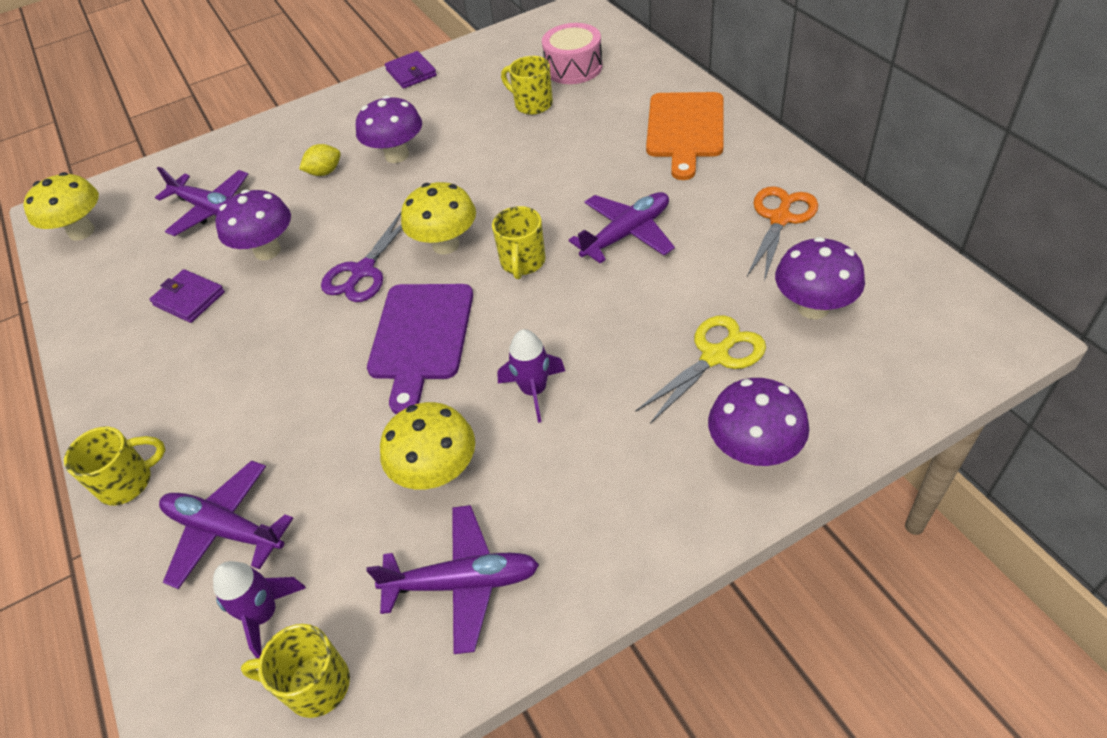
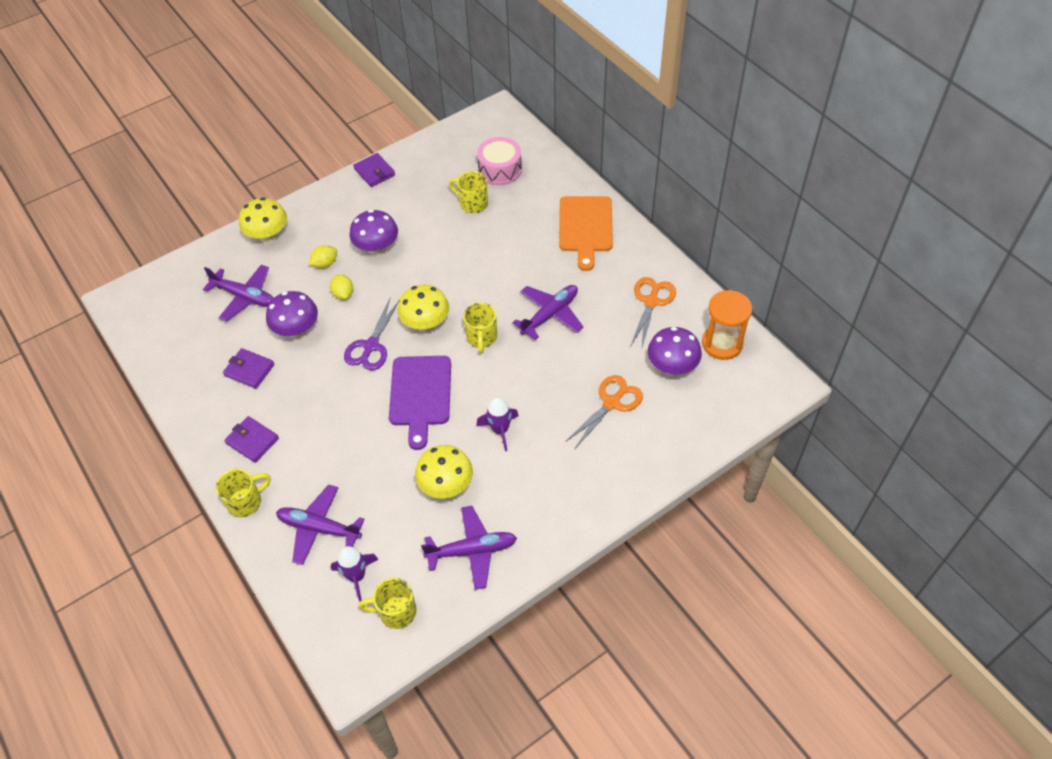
camera: 10 degrees left, 5 degrees up
(82, 232) = (148, 316): yellow mushroom -> yellow mushroom (268, 237)
(164, 393) = (252, 441): none -> purple wallet
(340, 207) = (343, 294): none -> yellow lemon
(715, 356) = (612, 403): yellow scissors -> orange scissors
(753, 451) = (636, 464): purple mushroom -> none
(894, 275) = (722, 343): none -> orange hourglass

